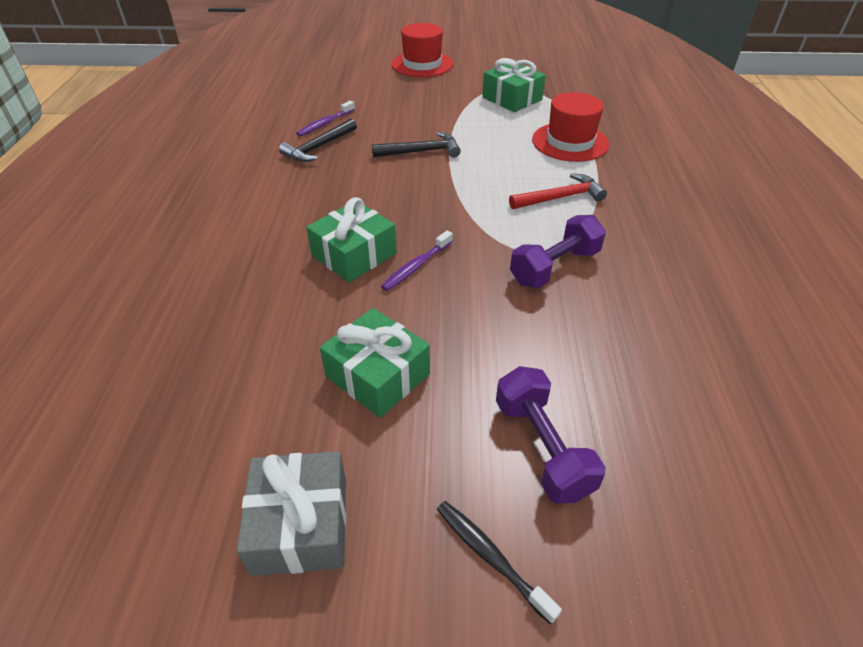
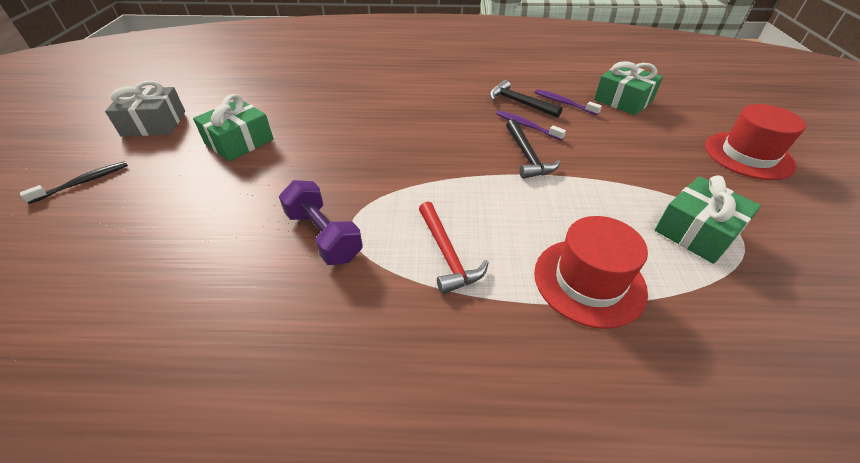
camera: 90 degrees right, 0 degrees up
(354, 255) = (365, 127): green gift -> green gift (623, 100)
(416, 266) = (344, 155): purple toothbrush -> purple toothbrush (526, 126)
(542, 447) = (136, 208): purple dumbbell -> none

